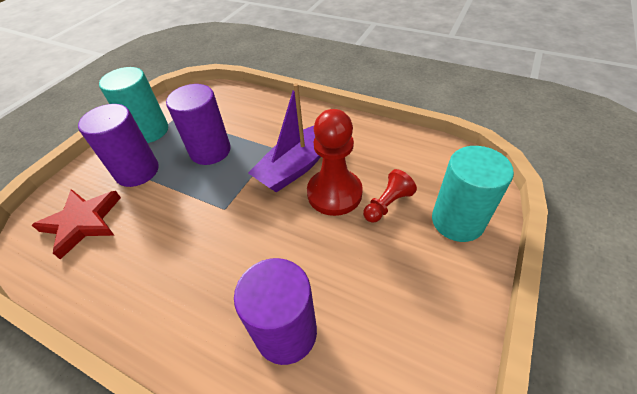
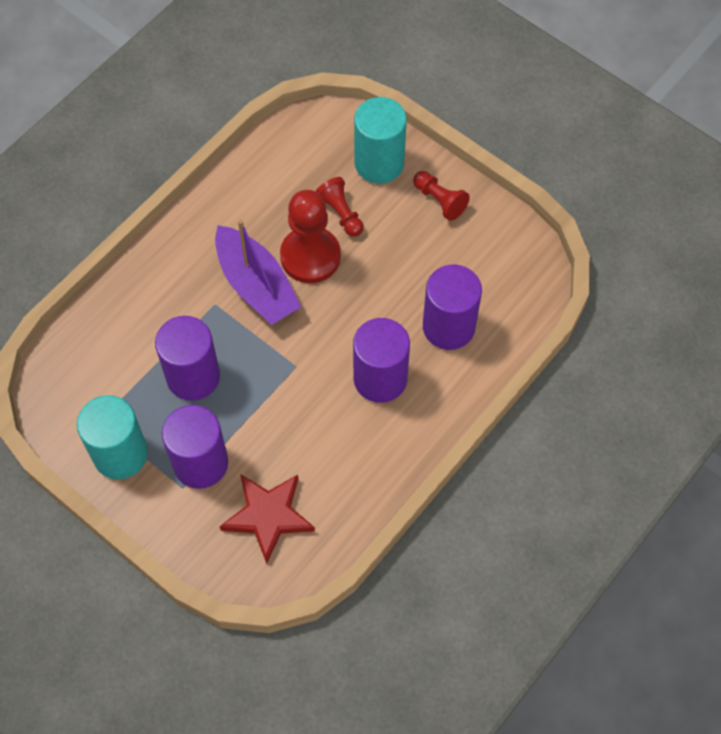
camera: 80 degrees left, 15 degrees up
(215, 277) = (380, 379): none -> purple cylinder
(443, 286) = (439, 200): none -> red pawn

